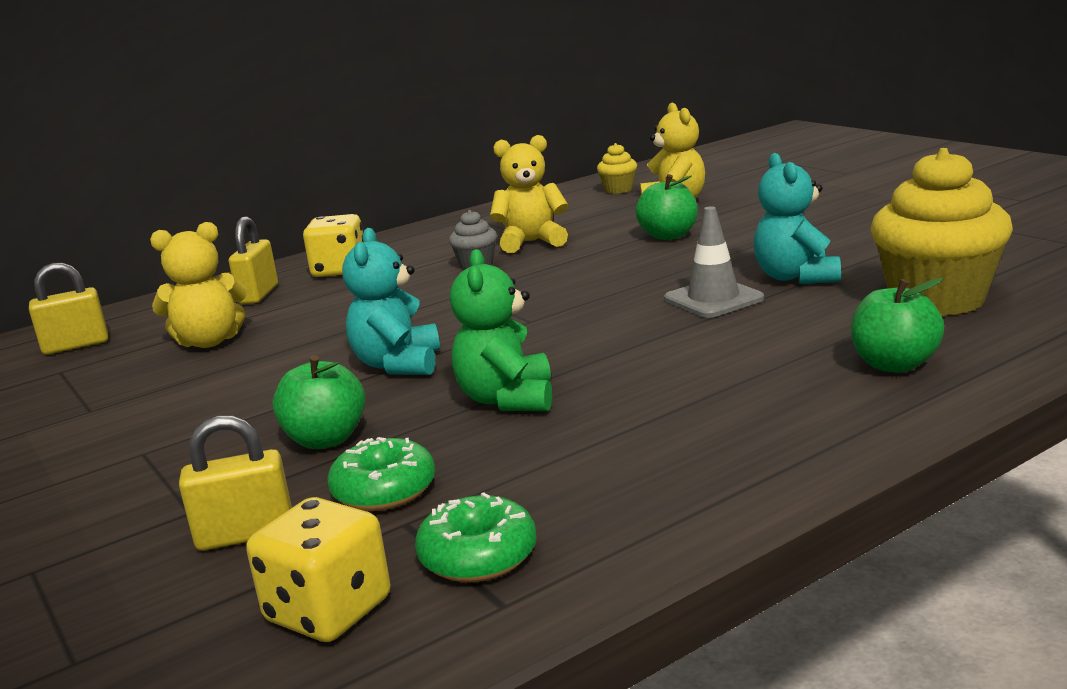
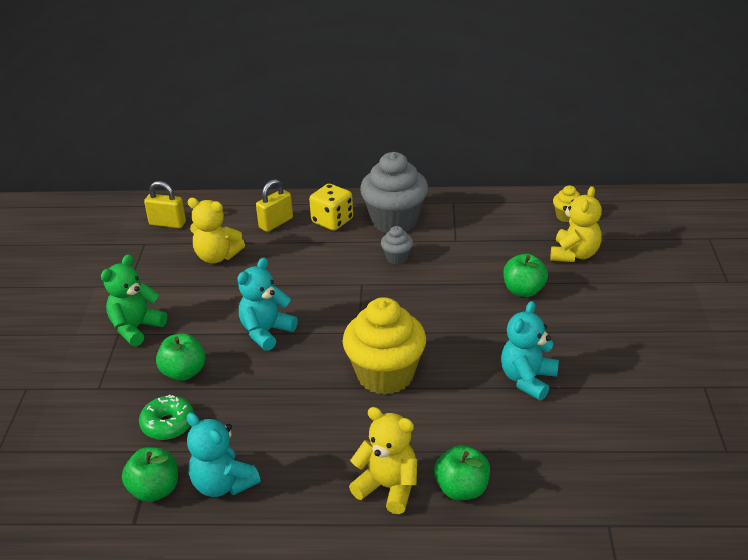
camera: 35 degrees right, 15 degrees up
(245, 535) = (101, 418): yellow padlock -> none
(328, 611) = (83, 483): yellow dice -> none
(424, 246) = (394, 221): none -> grey cupcake
(478, 556) = (155, 490): green donut -> green apple
(507, 399) = (276, 393): green teddy bear -> green teddy bear (136, 328)
(531, 242) = (448, 251): yellow teddy bear -> yellow teddy bear (388, 487)
(581, 499) = (223, 484): none -> turquoise teddy bear
(713, 299) = (461, 372): grey traffic cone -> none
(937, 299) = (565, 451): yellow cupcake -> yellow cupcake (385, 375)

